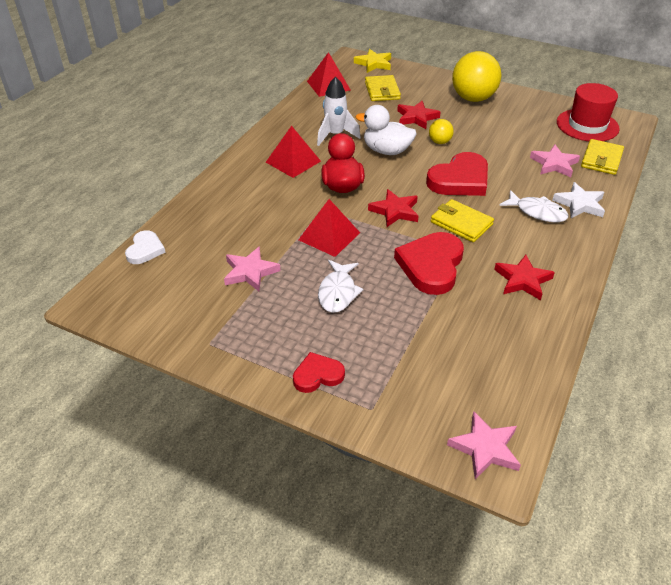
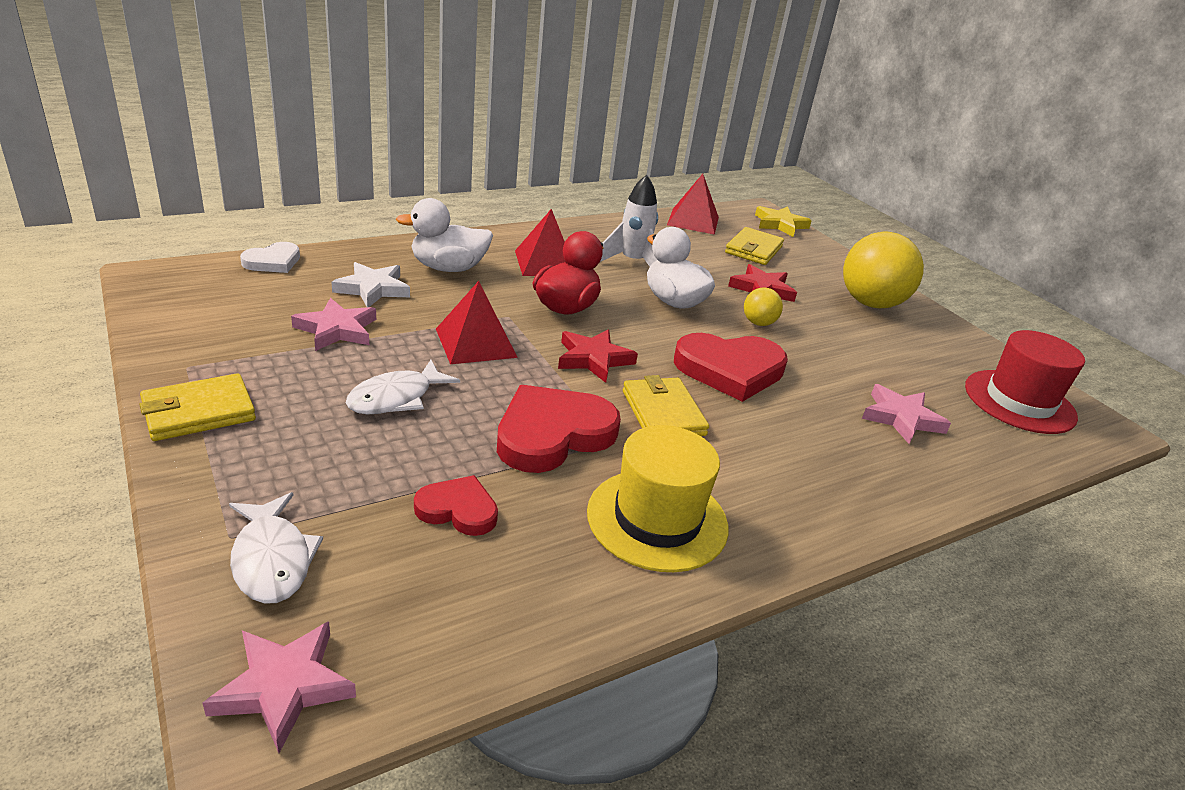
camera: 30 degrees right, 10 degrees down
(248, 195) = (448, 268): none -> white duck
(317, 375) = (235, 462): red heart -> red heart (458, 510)
(522, 280) = (657, 519): red star -> yellow hat
(537, 212) = (795, 456): white fish -> white fish (272, 559)
(580, 204) = (880, 481): white star -> white star (373, 289)
(601, 159) = (992, 449): yellow wallet -> yellow wallet (198, 412)

